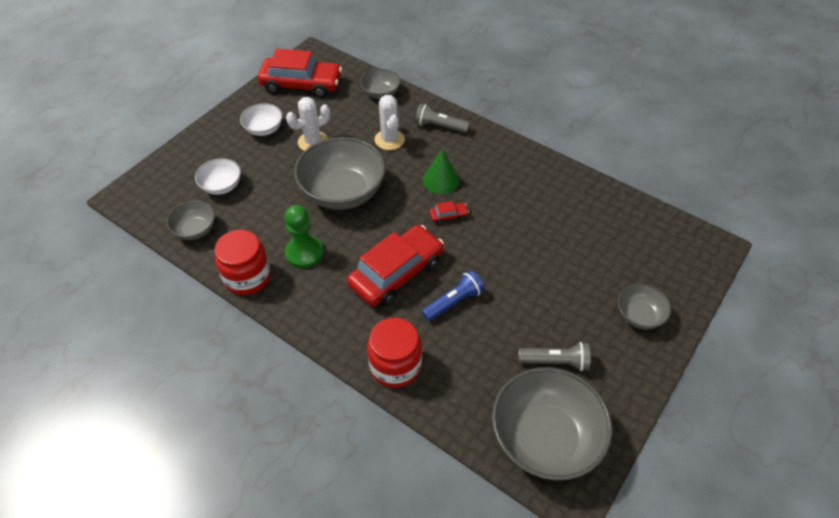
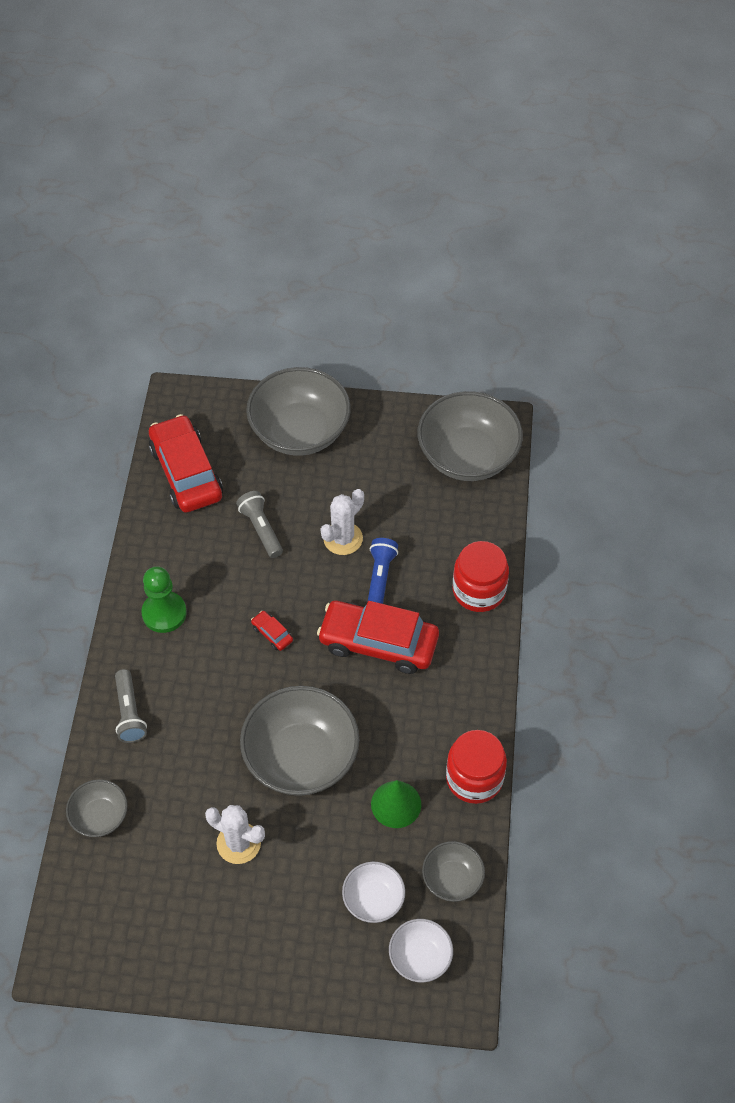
camera: 120 degrees left, 5 degrees up
(264, 129) = (249, 920): white bowl -> white bowl (420, 957)
(301, 84) = (134, 933): red car -> red car (186, 472)
(304, 253) = (409, 743): green pawn -> green pawn (164, 613)
(389, 140) = (185, 756): white cactus -> white cactus (343, 538)
(440, 180) = (223, 667): green cone -> green cone (396, 804)
(453, 302) = (380, 577): blue flashlight -> blue flashlight turned 75 degrees clockwise
(555, 362) = (391, 475): grey flashlight -> grey flashlight (261, 529)
(639, 315) = (300, 431): grey bowl -> grey bowl, size x1.96

